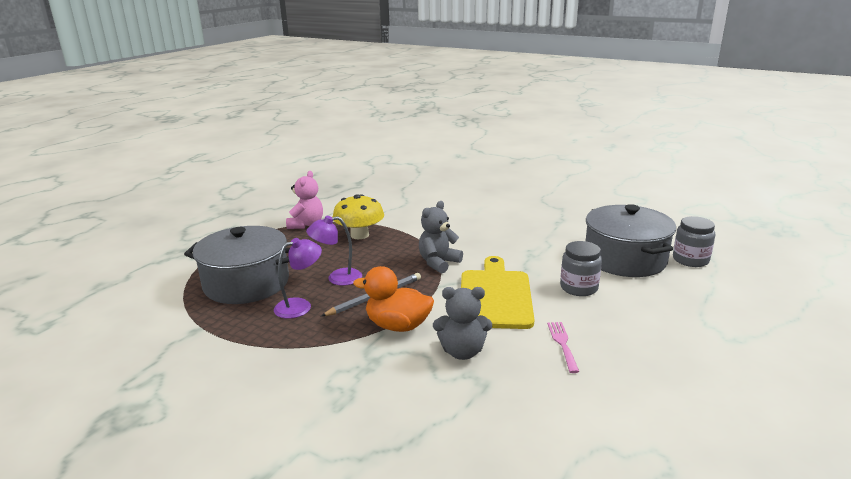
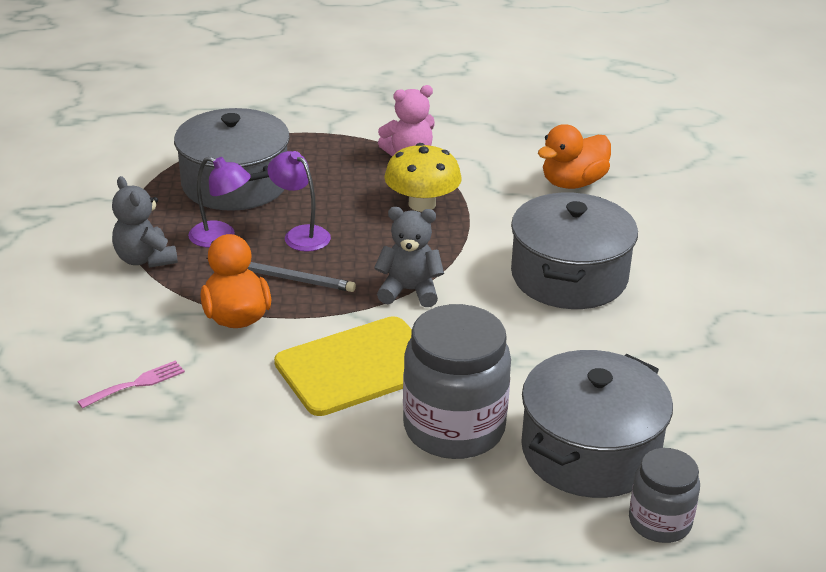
camera: 55 degrees right, 10 degrees up
(396, 196) = (573, 183): none -> orange duck
(462, 352) = (221, 380): grey teddy bear -> grey teddy bear (145, 259)
(475, 220) = (569, 276): none -> grey pot
(562, 344) = (298, 450): pink fork -> pink fork (136, 384)
(579, 288) = (454, 428): grey jar -> grey jar, size x1.75

